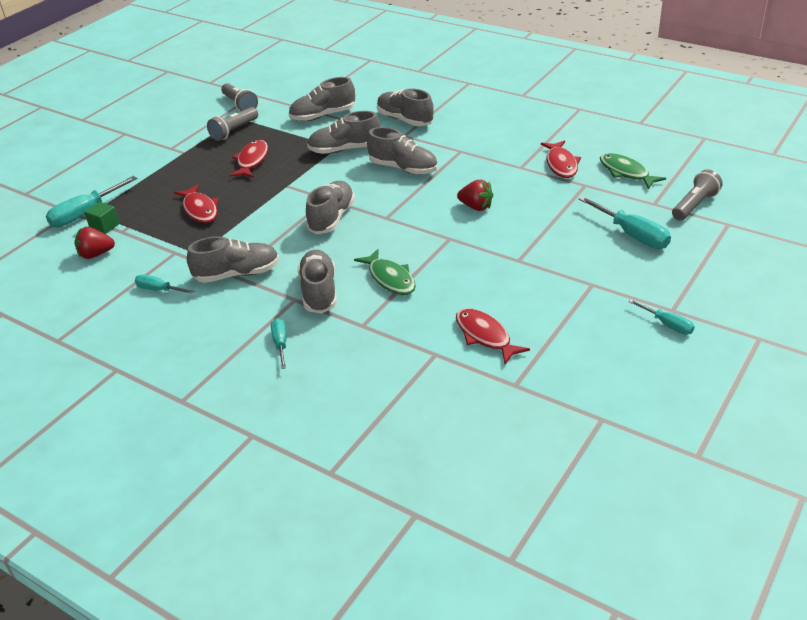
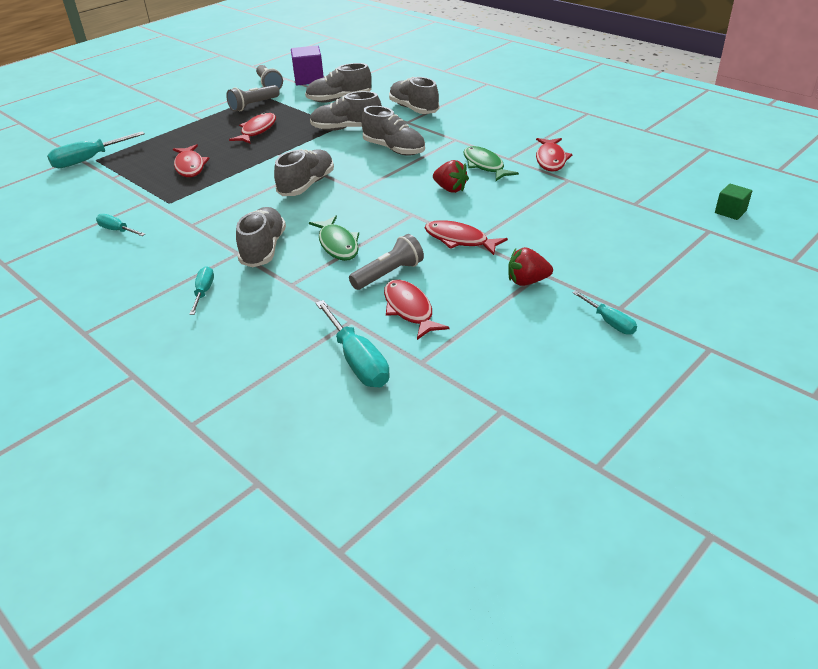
camera: 10 degrees right, 0 degrees up
(96, 254) = (79, 194): red strawberry -> red strawberry (527, 281)
(104, 226) = (99, 172): green cube -> green cube (730, 212)
(237, 274) = (195, 224): grey shoe -> none
(279, 94) = (309, 79): none -> purple cube
(505, 260) = (459, 240): none -> red fish
(626, 172) = (615, 173): green fish -> green fish (485, 165)
(631, 234) = (601, 230): turquoise screwdriver -> turquoise screwdriver (357, 360)
(694, 205) = (678, 209): grey flashlight -> grey flashlight (389, 274)

